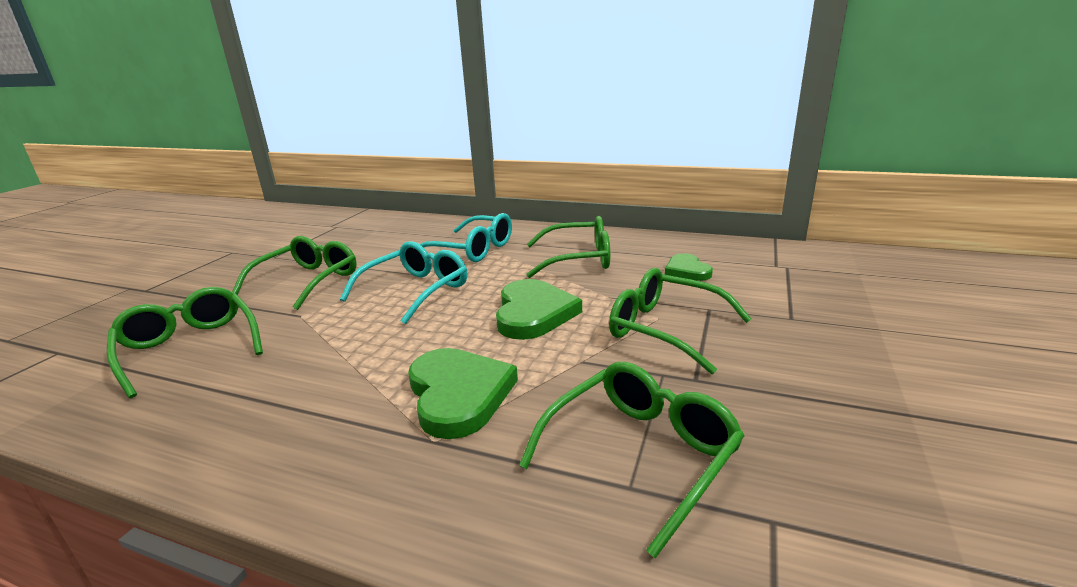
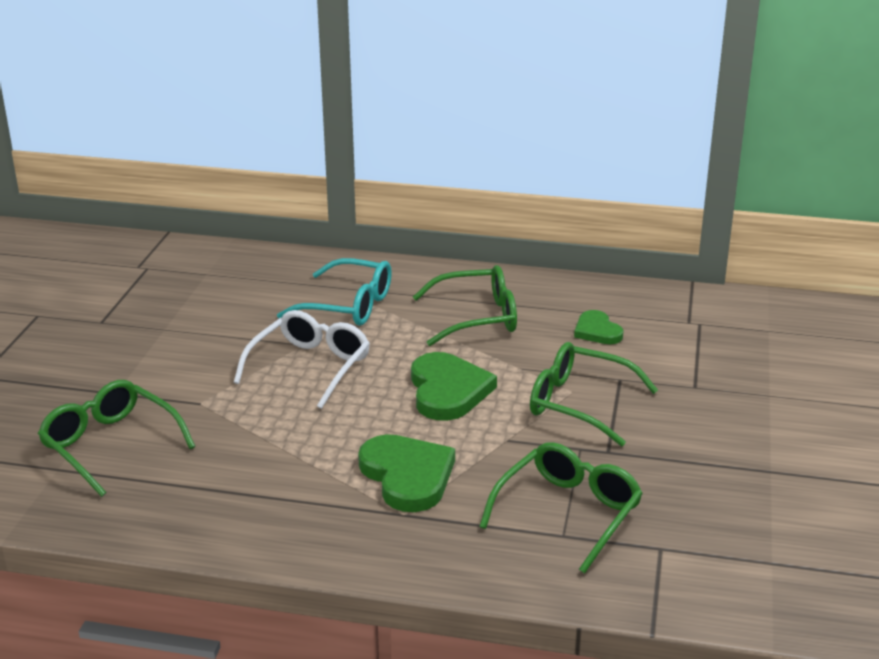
camera: 10 degrees left, 5 degrees up
(308, 281) = (174, 358): green glasses -> none
(416, 291) = (310, 367): turquoise glasses -> white glasses

